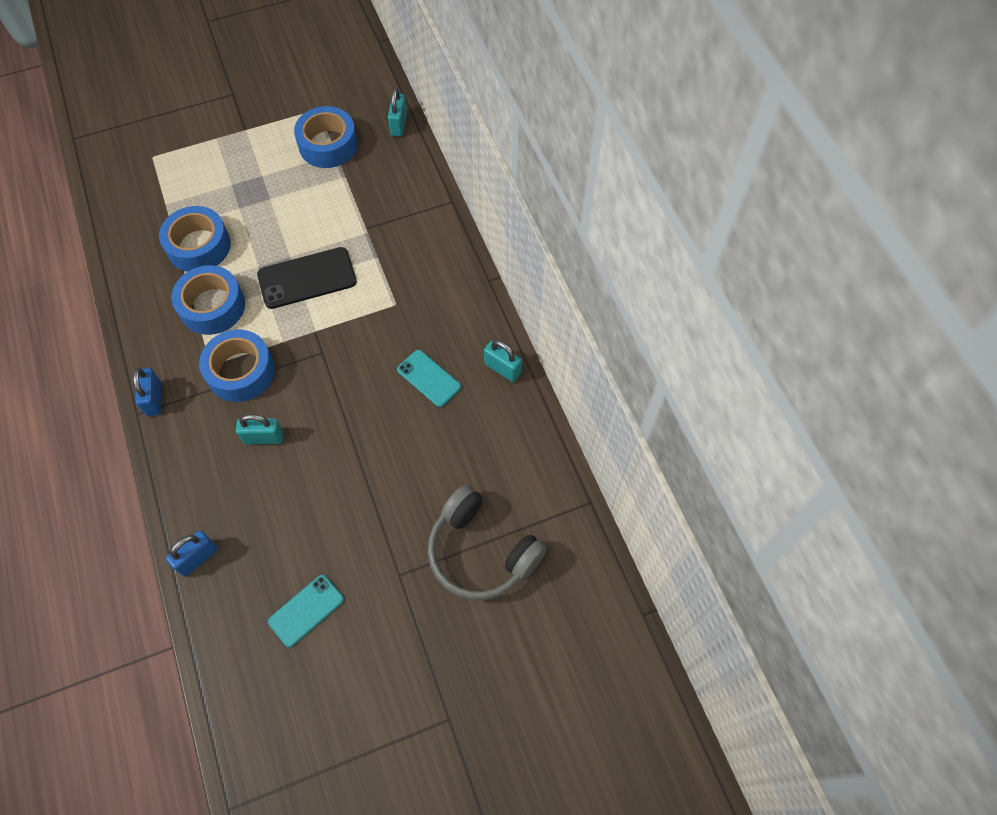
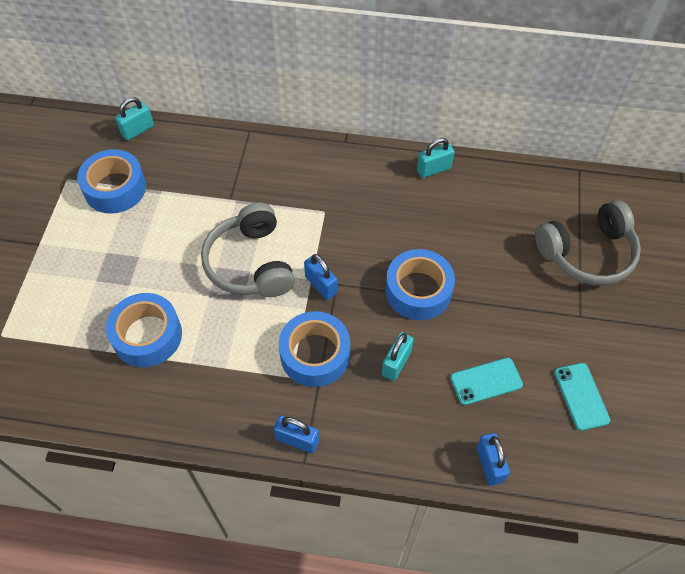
camera: 60 degrees left, 5 degrees down
(212, 306) = (226, 350): blue tape -> blue tape (418, 291)
(307, 278) = (250, 263): black phone -> grey headphones
(314, 341) = (321, 285): none -> blue padlock
(399, 124) = (138, 130): turquoise padlock -> turquoise padlock turned 75 degrees counterclockwise
(429, 378) = (412, 220): turquoise phone -> turquoise phone (486, 381)

